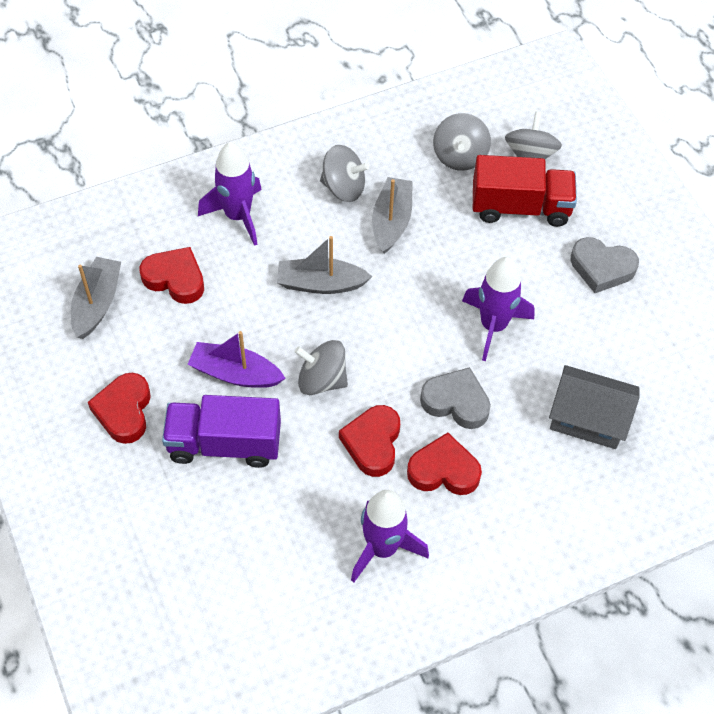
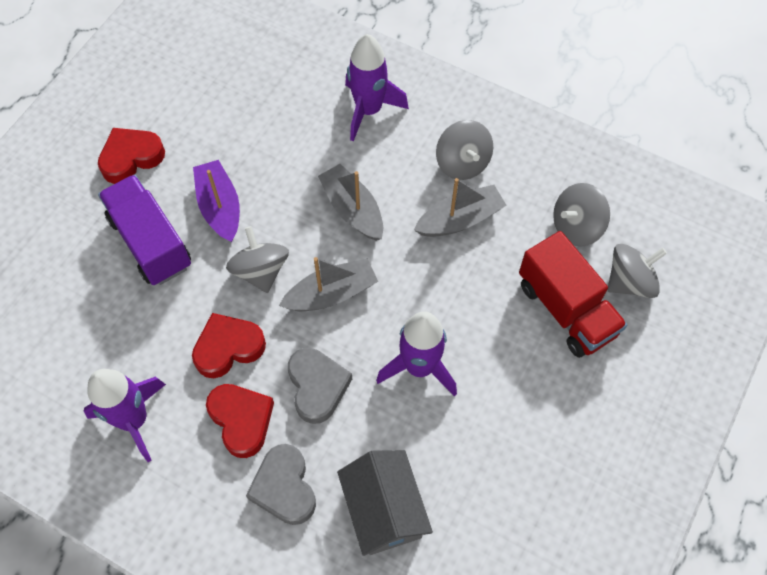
camera: 55 degrees right, 5 degrees up
(97, 303) = (212, 77): grey boat -> grey boat (331, 294)
(175, 279) = (274, 110): red heart -> none
(601, 268) = (560, 420): grey heart -> grey heart (284, 487)

